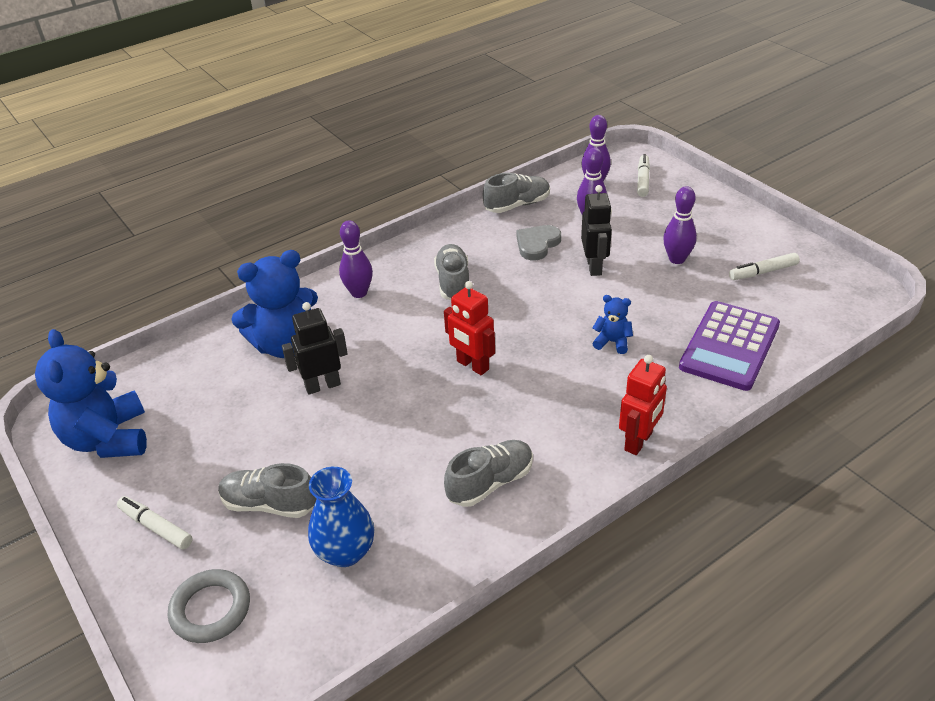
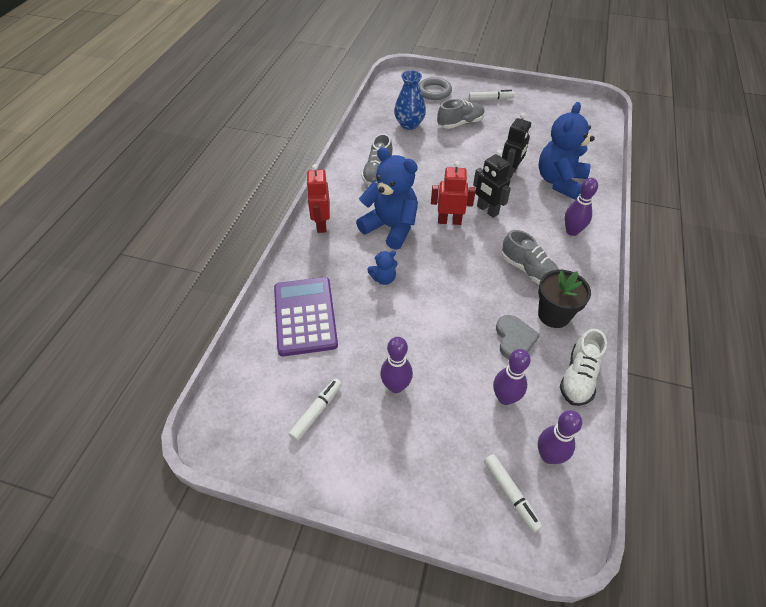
camera: 140 degrees right, 10 degrees up
(108, 439) = (561, 111): blue teddy bear -> blue teddy bear (390, 227)
(480, 244) = (553, 315): none -> black flower pot
(517, 205) = (578, 377): grey shoe -> white shoe
(594, 266) = (451, 340): black robot -> black robot (487, 210)

